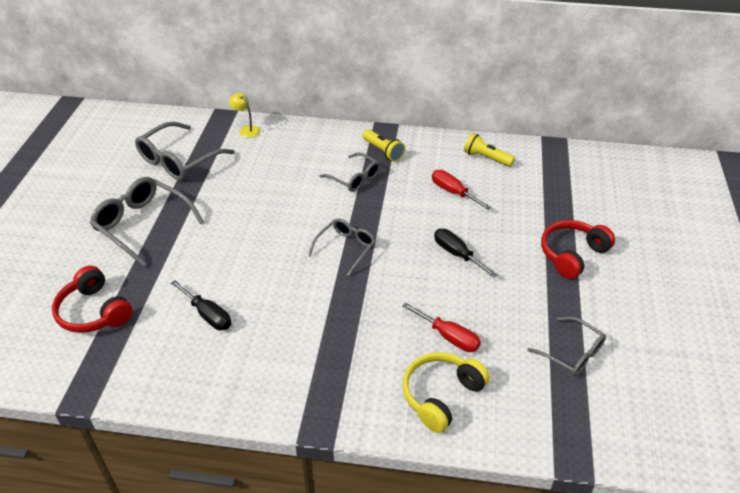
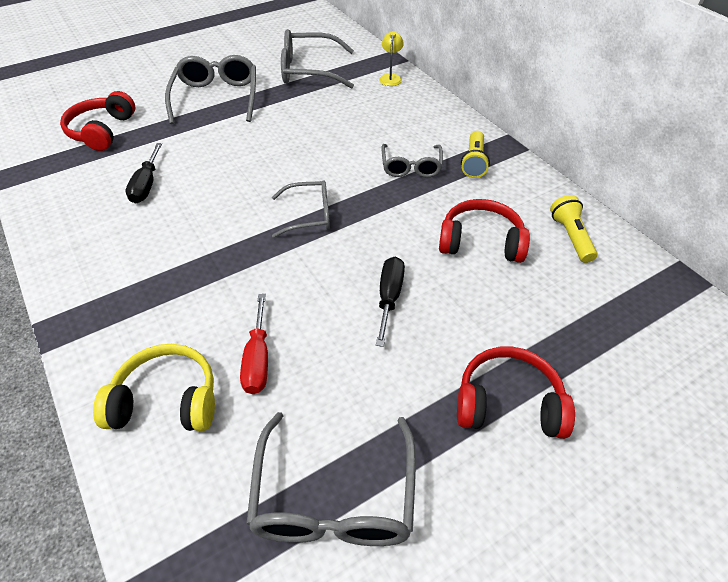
camera: 50 degrees right, 5 degrees up
(453, 192) = (481, 242): red screwdriver -> red headphones
(572, 353) = (334, 498): grey glasses -> grey glasses, size x1.62

